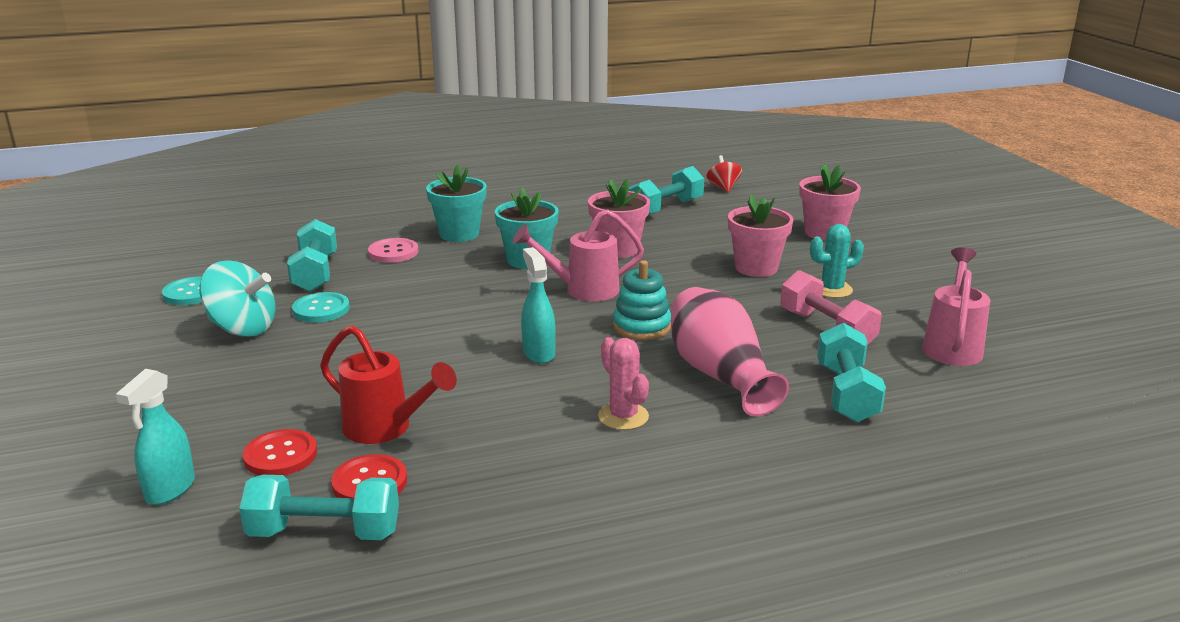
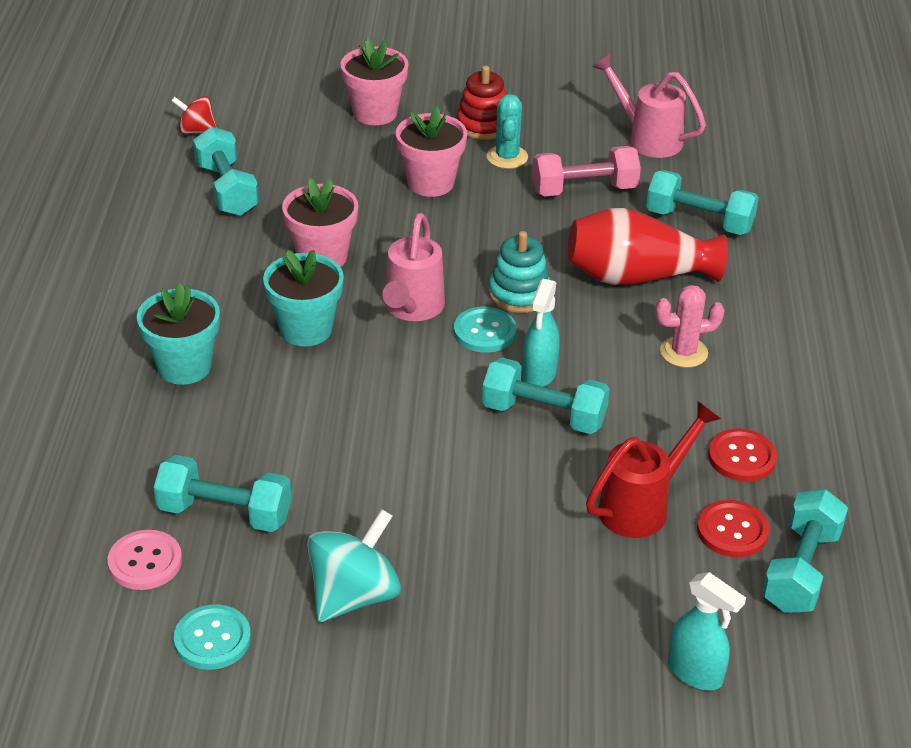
camera: 70 degrees left, 15 degrees up
(280, 455) = (662, 587): red button -> red button (741, 457)
(321, 309) = (339, 520): turquoise button -> turquoise button (484, 332)
(393, 252) = (203, 433): pink button -> pink button (145, 562)
(485, 364) = (543, 415): none -> turquoise dumbbell
(538, 353) = (539, 374): turquoise spray bottle -> turquoise spray bottle turned 75 degrees counterclockwise
(720, 375) = (637, 276): pink vase -> red vase
(866, 272) = (483, 125): none -> red stacking toy

